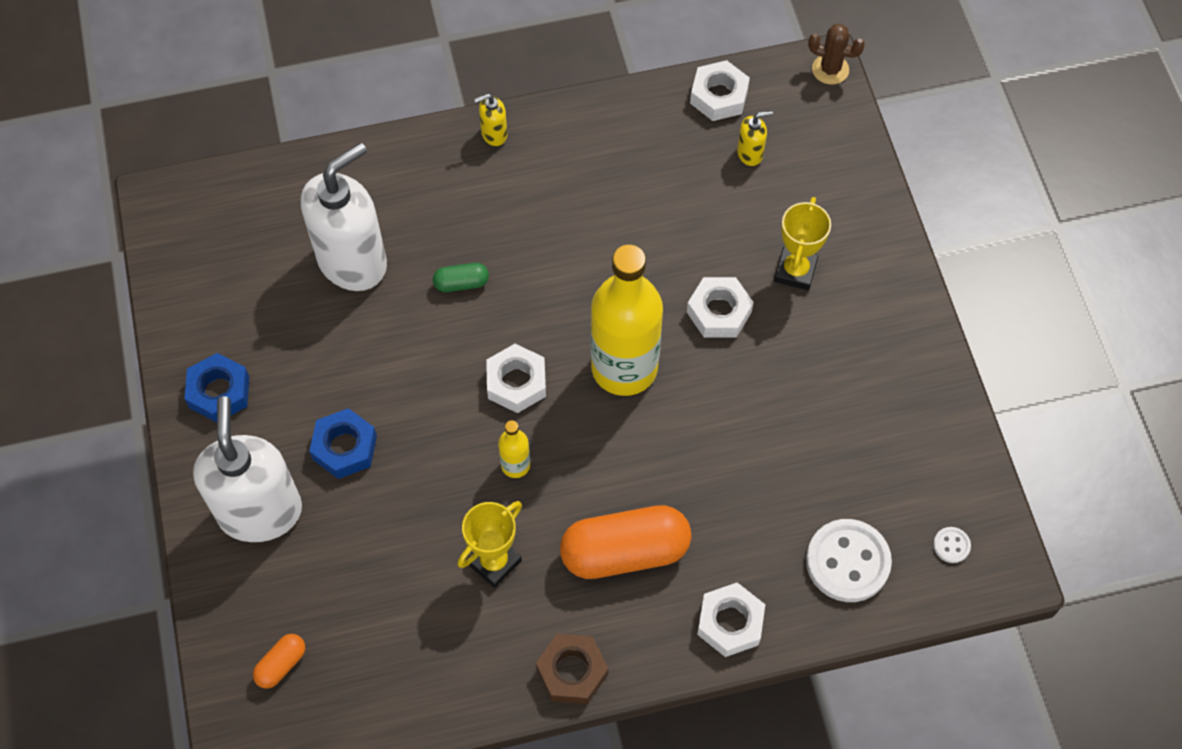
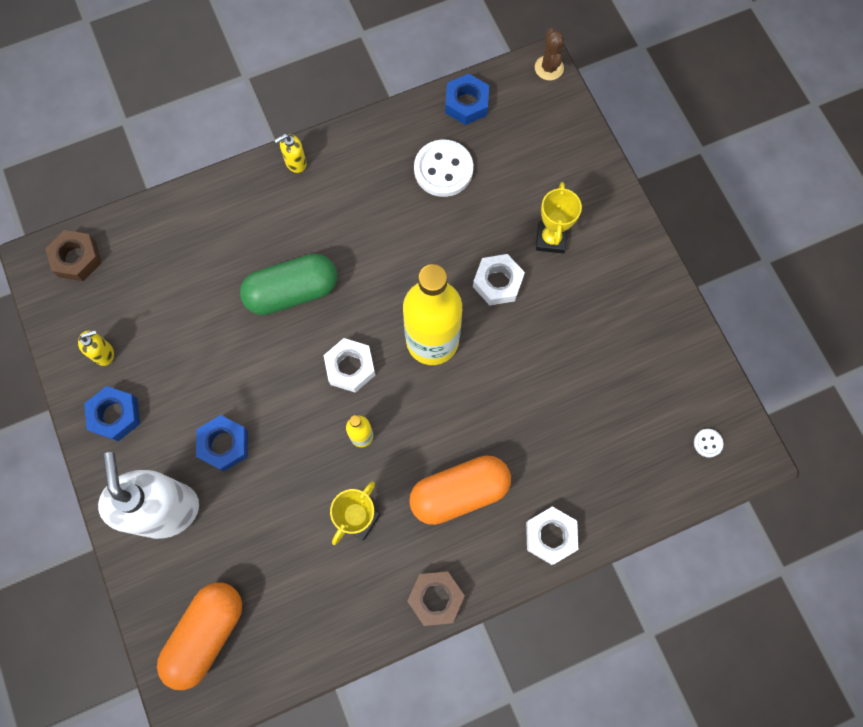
camera: 10 degrees left, 10 degrees up
(207, 204) = (77, 258): none -> brown nut
(281, 664) = (206, 634): orange capsule -> orange capsule, size x2.17
(353, 261) = (202, 288): white soap dispenser -> none
(461, 283) = (292, 292): green capsule -> green capsule, size x2.17
(719, 96) = (466, 103): white nut -> blue nut
(750, 153) = (499, 147): yellow soap dispenser -> yellow soap dispenser (104, 353)
(830, 69) = (549, 68): brown cactus -> brown cactus turned 75 degrees clockwise
(847, 562) = (631, 470): white button -> white button (443, 170)

